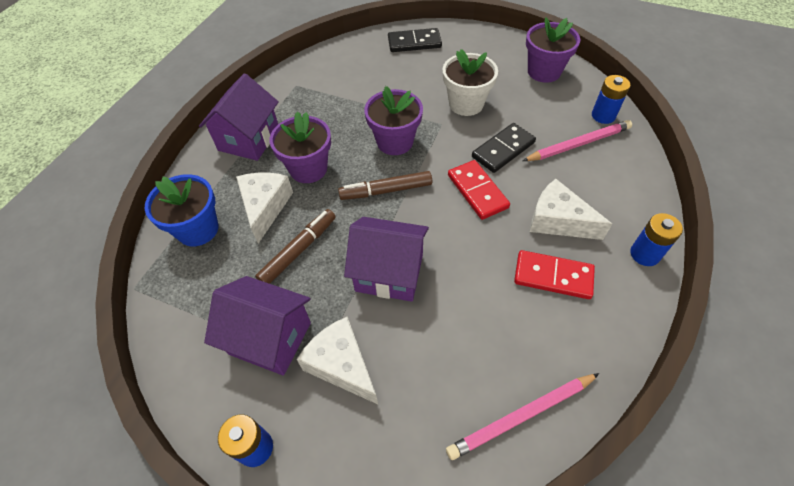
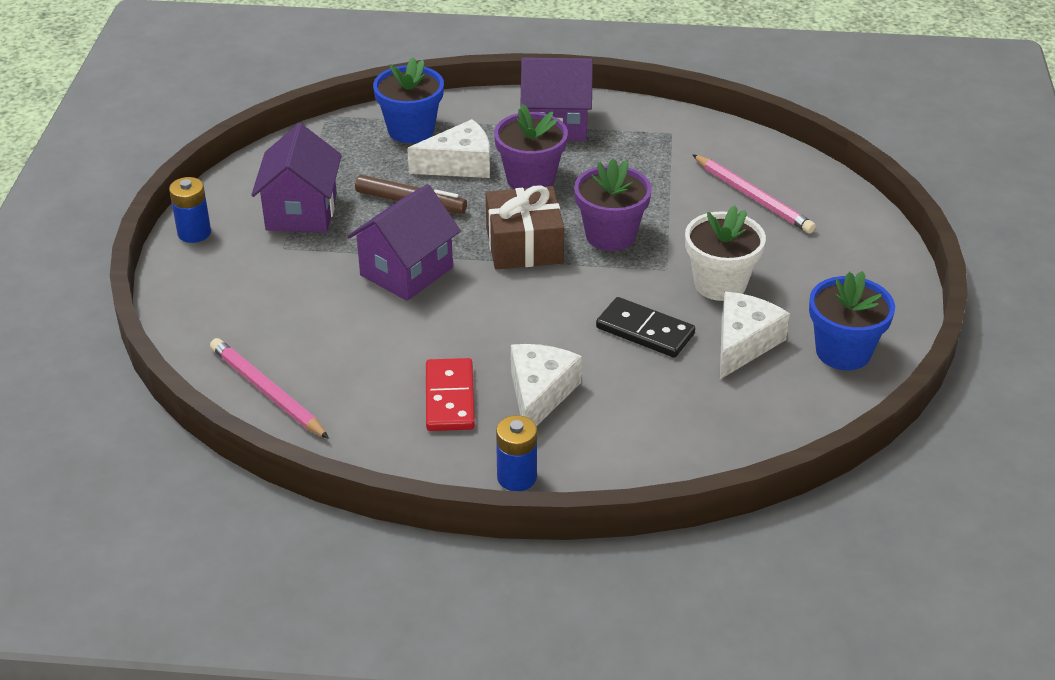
camera: 70 degrees right, 15 degrees down
(341, 365) = (287, 263): white cheese -> white cheese (743, 343)
(386, 191) = (524, 245): brown marker -> brown gift
(389, 273) = (406, 271): purple house -> purple house turned 45 degrees clockwise
(414, 43) = (829, 212): black domino -> none
(477, 191) = (557, 318): red domino -> none
(544, 72) = (843, 352): purple flower pot -> blue flower pot
(578, 144) = (695, 402): pink pencil -> pink pencil (753, 197)
(603, 116) = (773, 424): blue battery -> none

